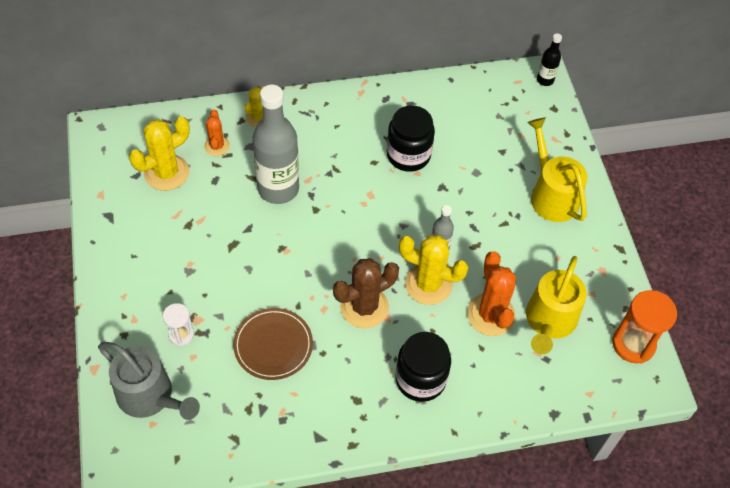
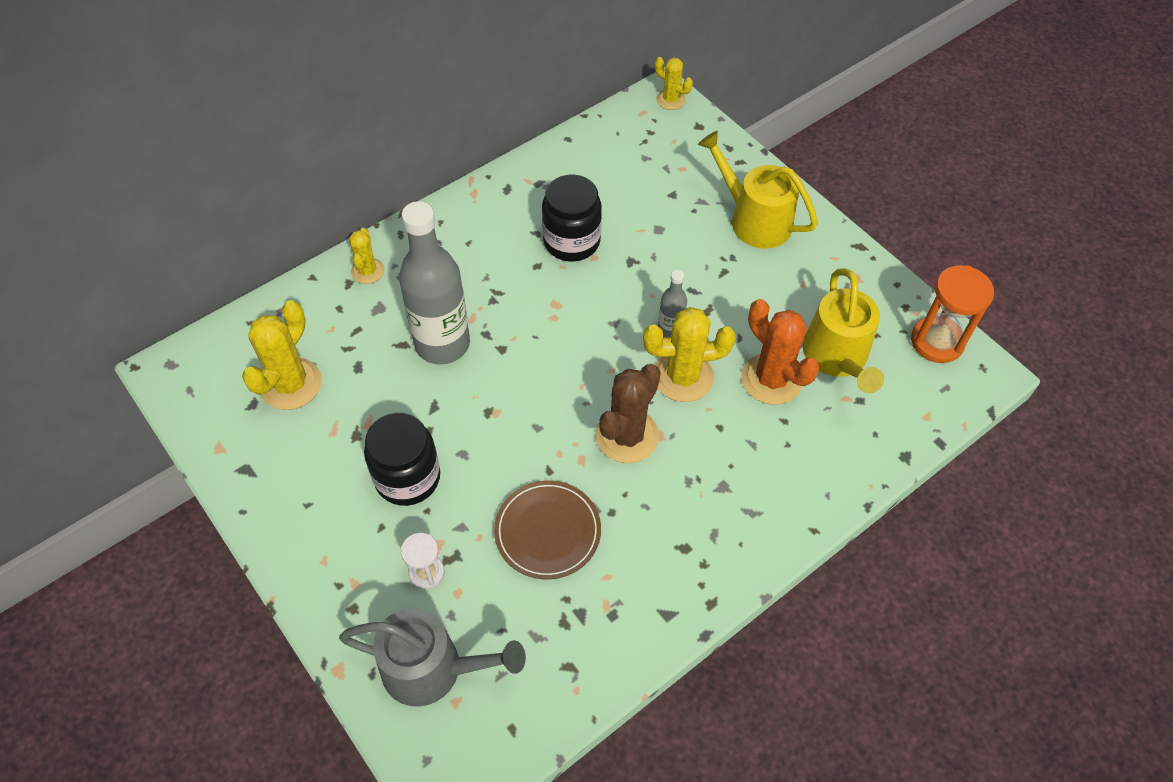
camera: 25 degrees left, 0 degrees up
(217, 146) = (336, 326): orange cactus -> none
(420, 379) = (740, 488): black jar -> black jar (407, 478)
(545, 80) = (670, 100): black bottle -> yellow cactus

